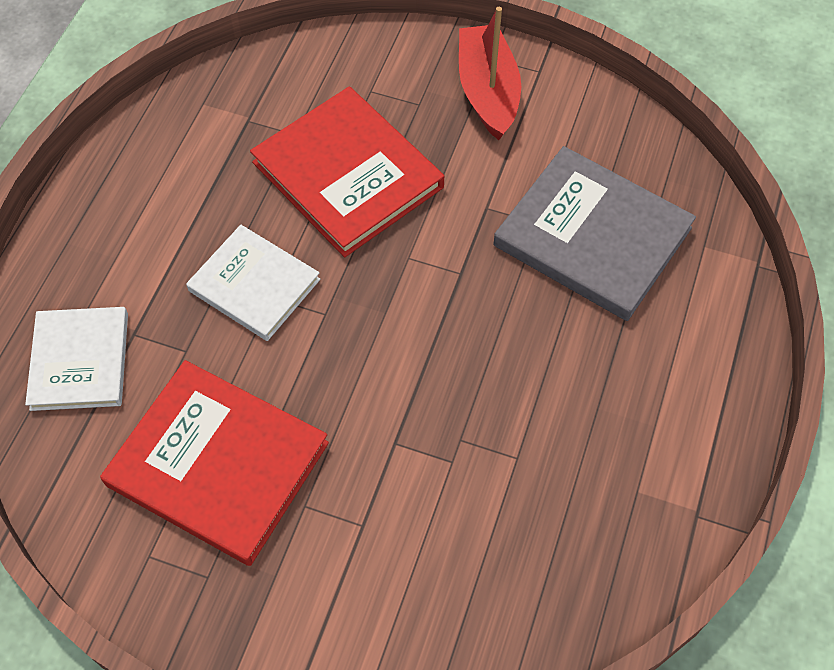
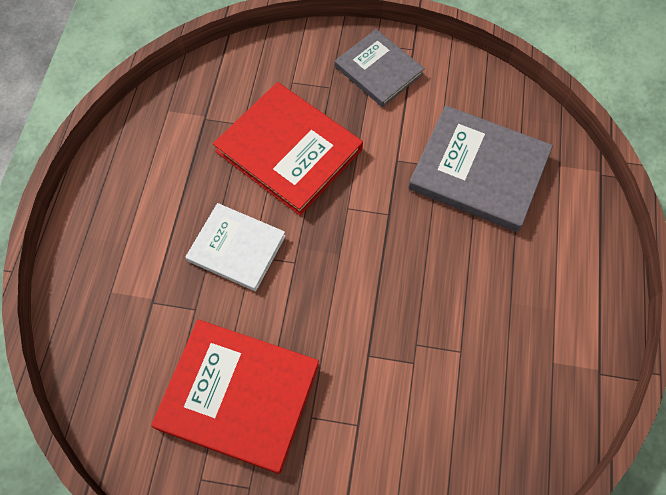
camera: 10 degrees left, 5 degrees up
(80, 361) = (115, 331): white book -> none
(487, 91) = (378, 70): red boat -> grey book

